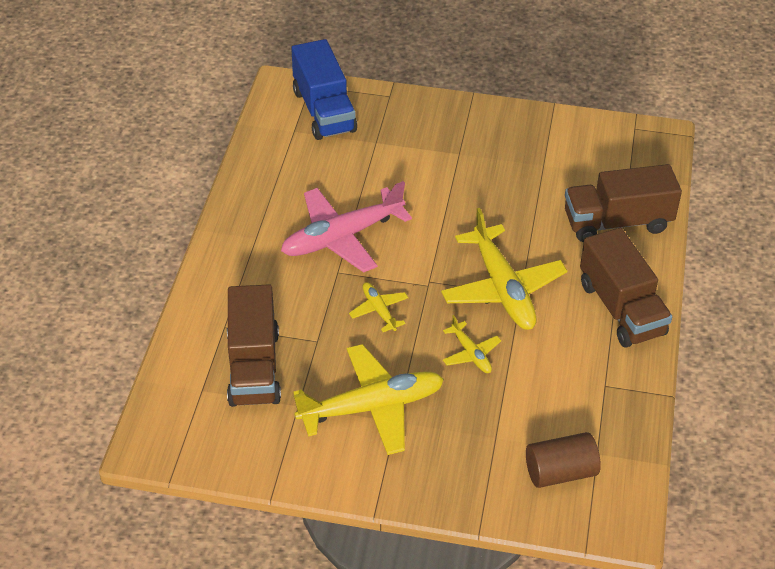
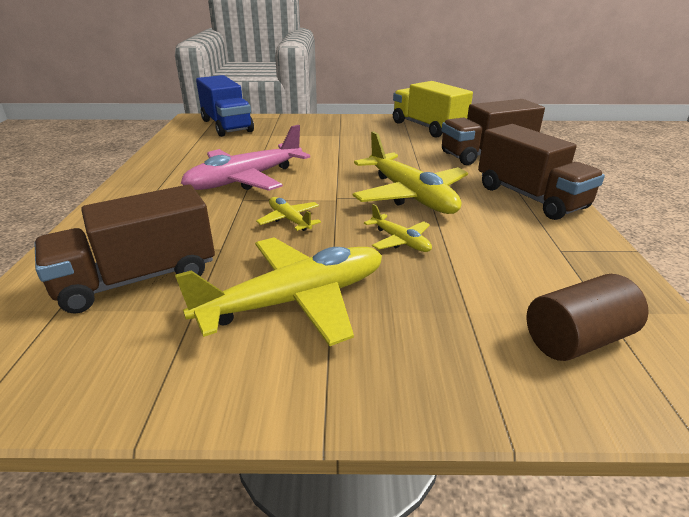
camera: 10 degrees left, 15 degrees down
(254, 367) = (138, 279): brown truck -> brown truck turned 75 degrees clockwise
(574, 148) = (427, 127): none -> yellow truck

